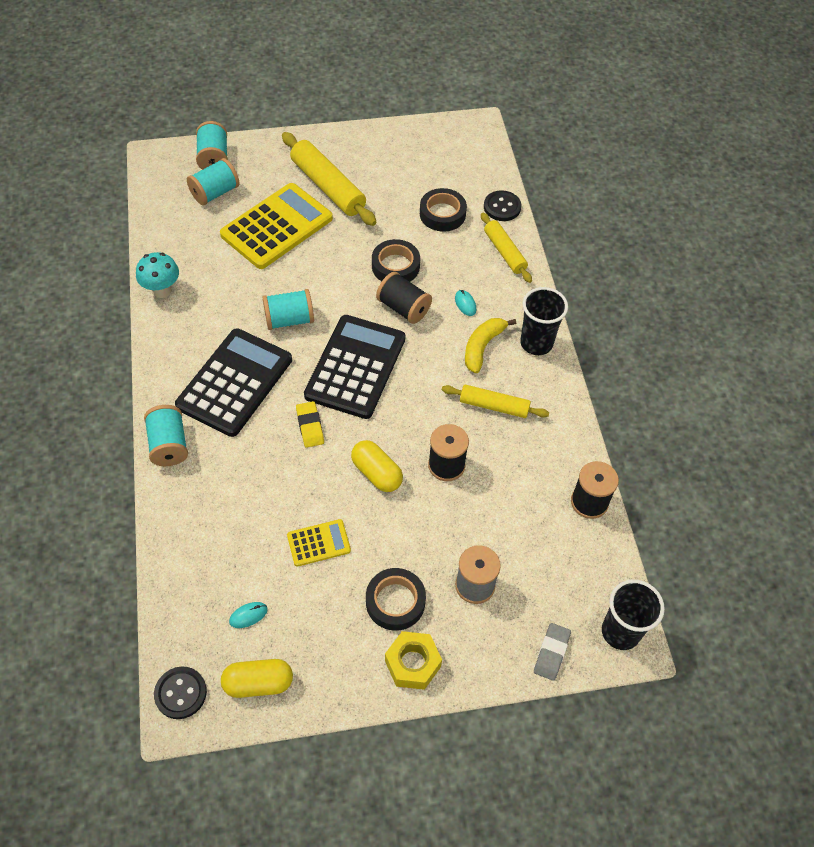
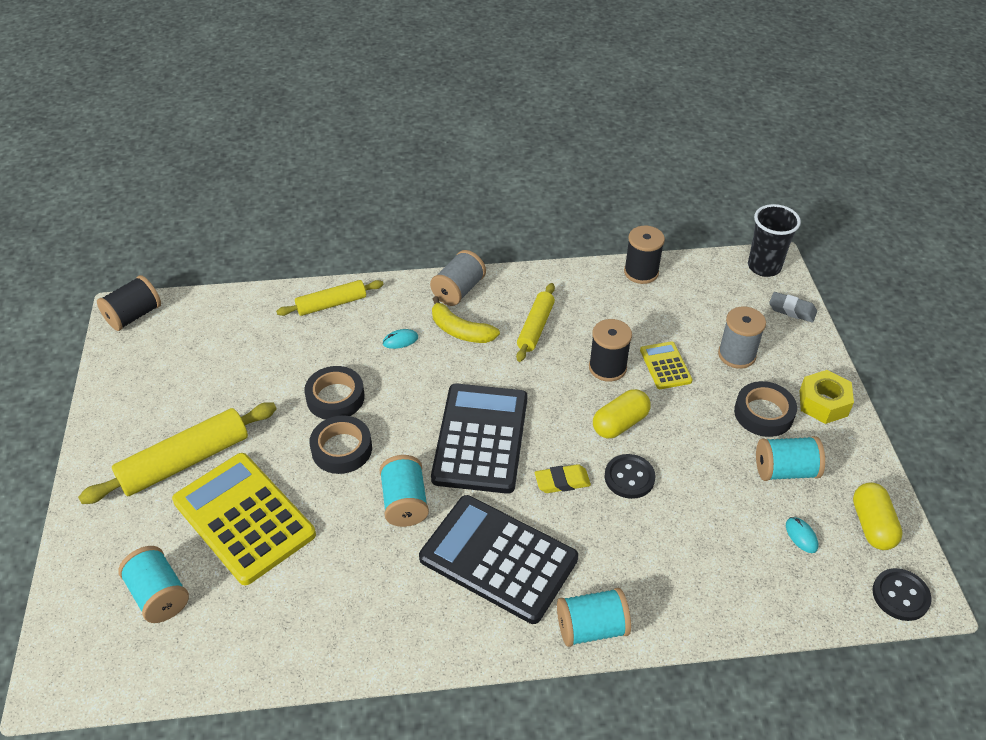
camera: 85 degrees left, 10 degrees down
(162, 290) = (336, 654): turquoise mushroom -> none
(214, 158) = (84, 600): turquoise spool -> turquoise spool (785, 470)
(319, 543) = (708, 474): yellow calculator -> yellow calculator (665, 366)
(355, 367) = (480, 438): black calculator -> black calculator turned 75 degrees clockwise
(403, 308) = (400, 393): black spool -> black spool (134, 315)
(442, 214) = (262, 352): black tape -> black tape (341, 449)
(502, 207) = (264, 301): black button -> black button (629, 477)
(536, 343) = (458, 290): black cup -> grey spool

